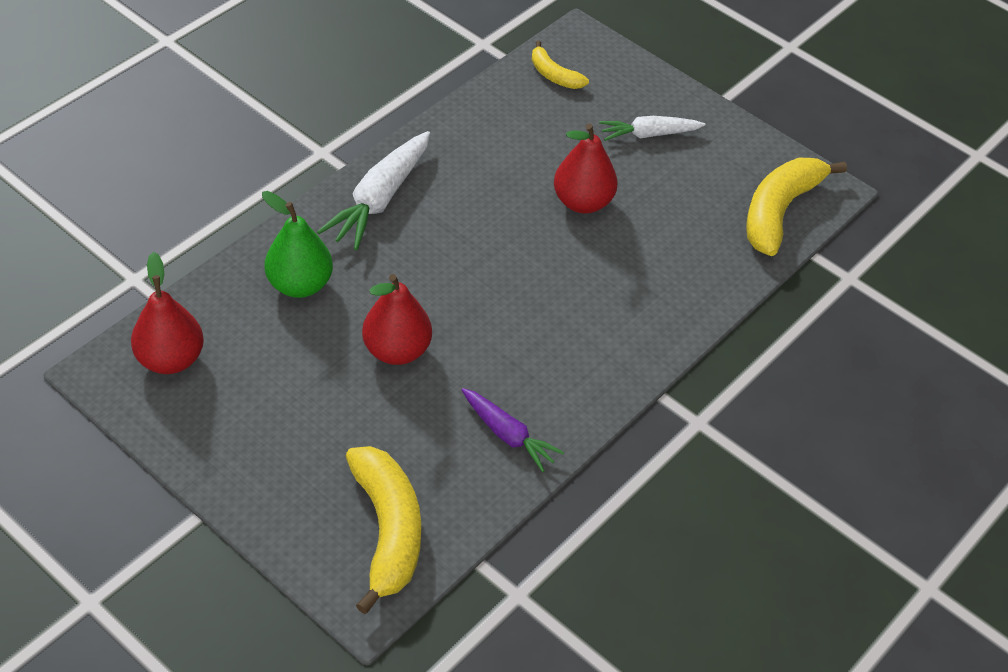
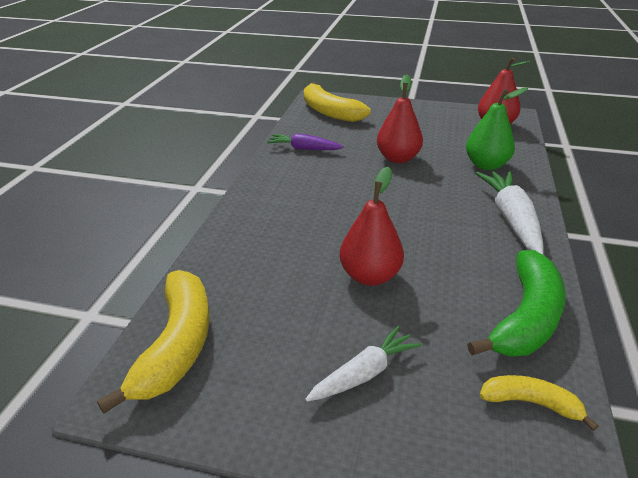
camera: 155 degrees right, 15 degrees down
(491, 117) = (525, 318): none -> green banana

